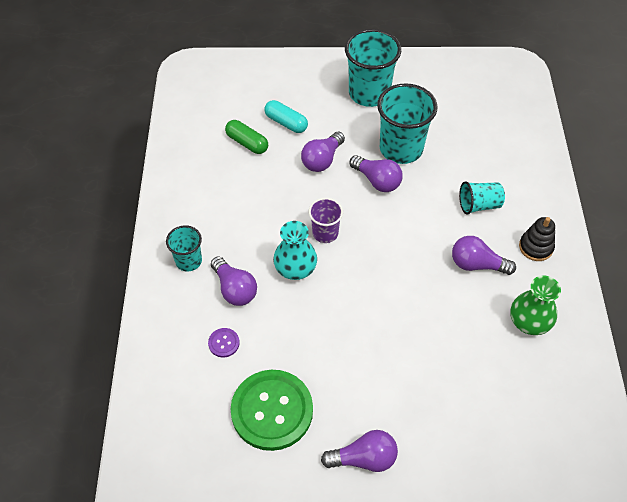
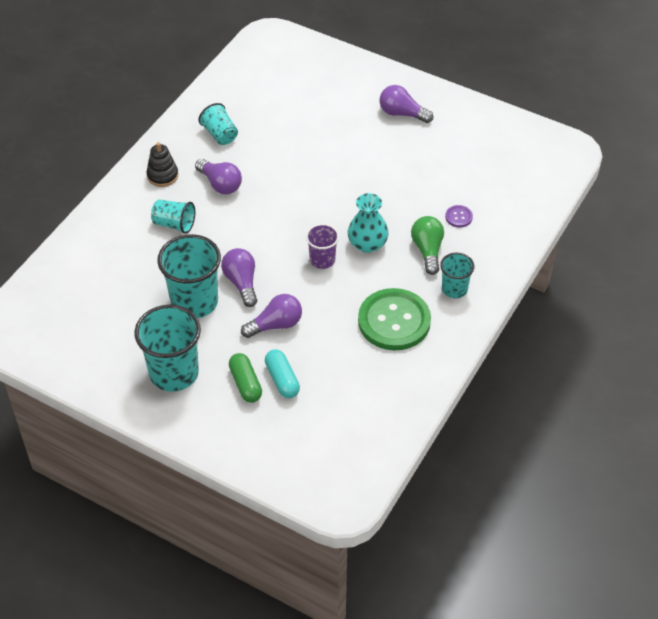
camera: 150 degrees left, 5 degrees down
(235, 289) = (427, 250): purple light bulb -> green light bulb
(247, 143) = (335, 376): green capsule -> green capsule (245, 384)
(272, 410) = (447, 162): green button -> green button (394, 321)
(529, 322) = (220, 134): green vase -> turquoise cup

